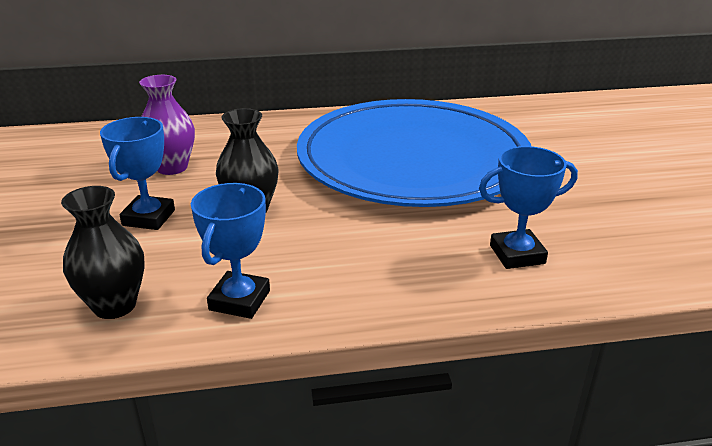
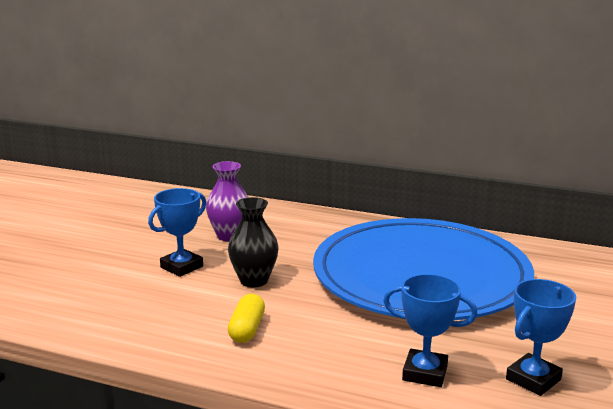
camera: 30 degrees right, 10 degrees down
(115, 305) = (111, 316): black vase -> none
(239, 300) = (187, 338): blue trophy -> blue trophy (533, 379)
(298, 267) = (247, 329): none -> yellow capsule

